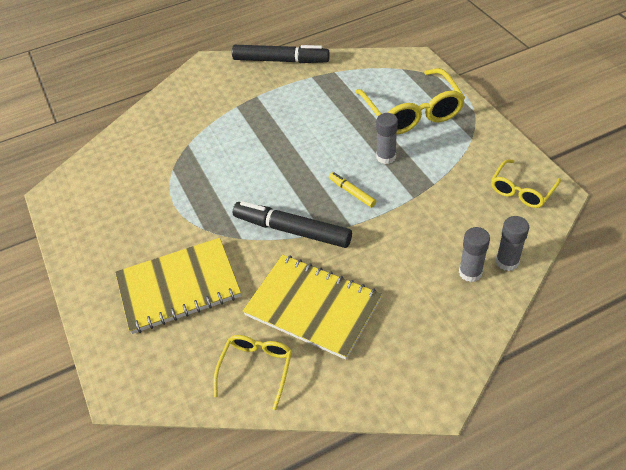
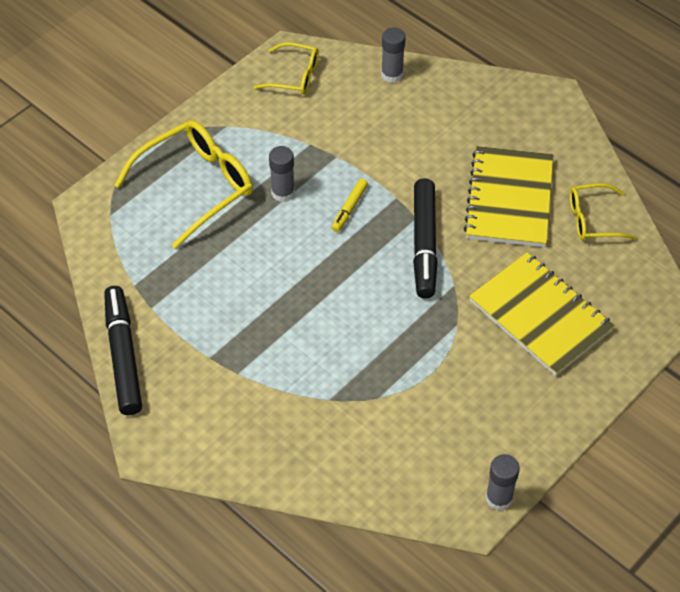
camera: 115 degrees left, 5 degrees up
(470, 272) = (416, 97): grey glue stick -> grey glue stick (499, 498)

